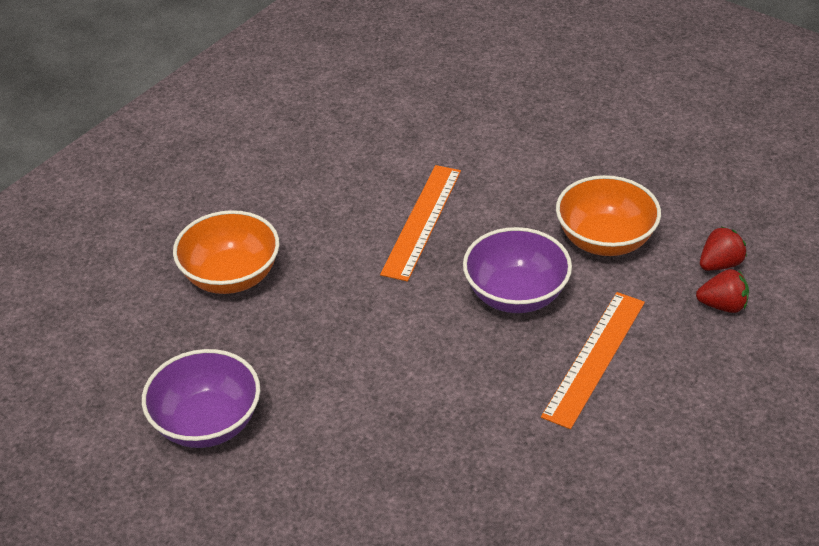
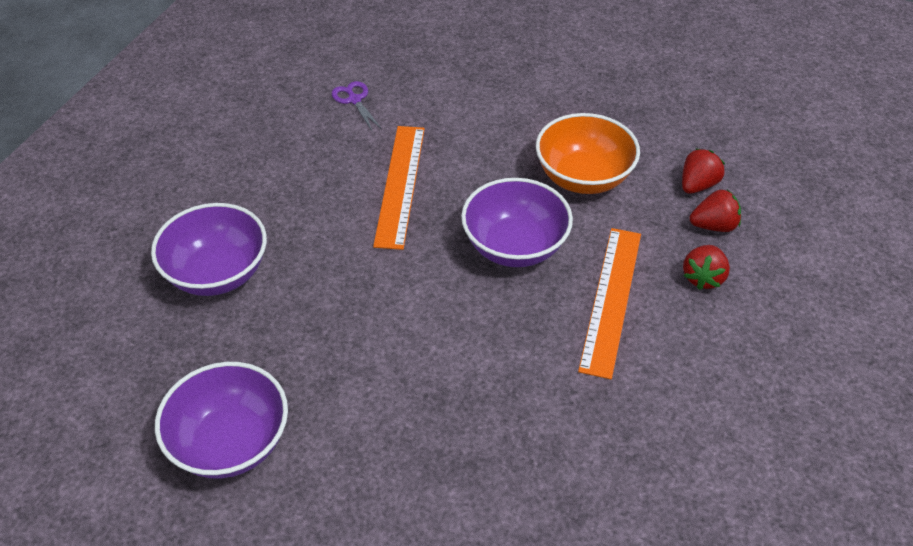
camera: 15 degrees left, 5 degrees up
(231, 276) = (217, 273): orange bowl -> purple bowl
(400, 134) = (354, 100): none -> purple scissors
(694, 352) = (703, 277): none -> red strawberry

